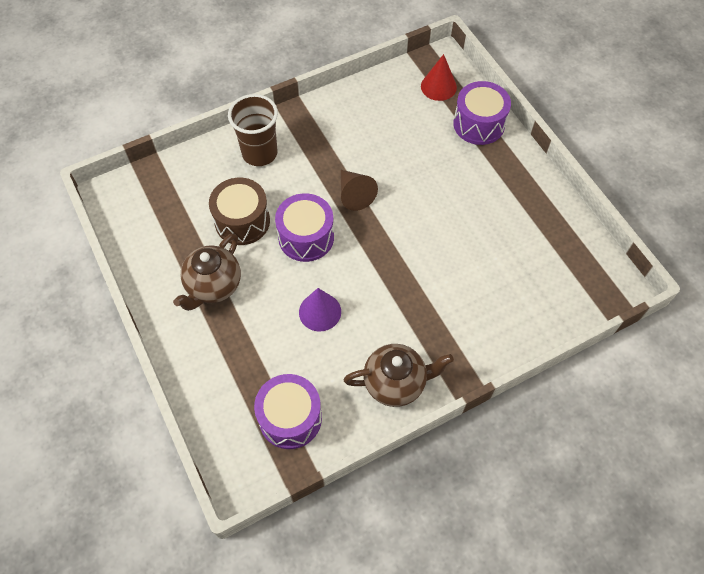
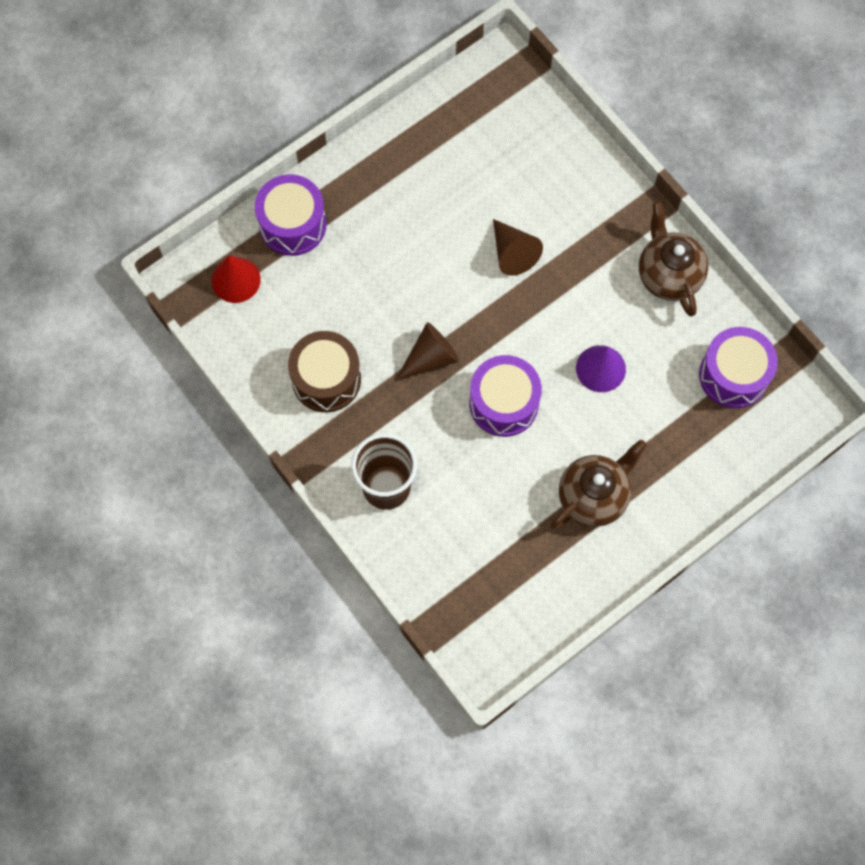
camera: 100 degrees left, 10 degrees up
(213, 286) = (593, 496): brown teapot -> brown teapot turned 60 degrees counterclockwise
(242, 221) = (495, 484): brown drum -> brown drum (326, 379)
(434, 265) = (512, 253): none -> brown cone

